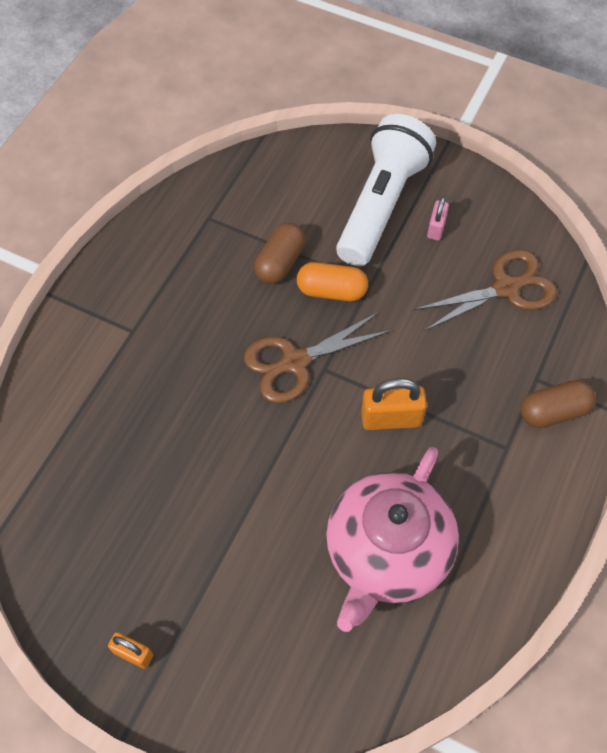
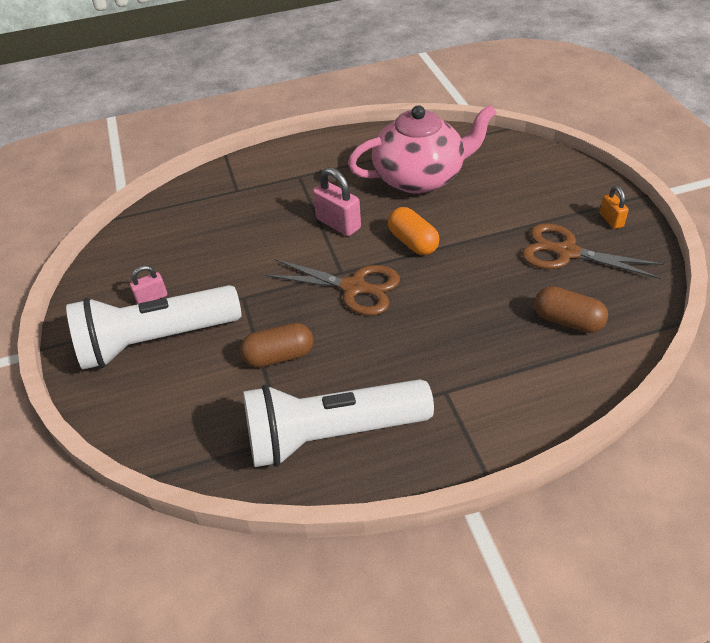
camera: 130 degrees left, 15 degrees down
(179, 242) = (331, 435): none -> white flashlight
(331, 291) = (273, 311): orange capsule -> orange capsule (413, 242)
(391, 418) = (338, 224): orange padlock -> pink padlock
(506, 288) = (176, 237): brown scissors -> brown scissors (566, 252)
(553, 412) = (253, 173): brown capsule -> brown capsule (567, 321)

